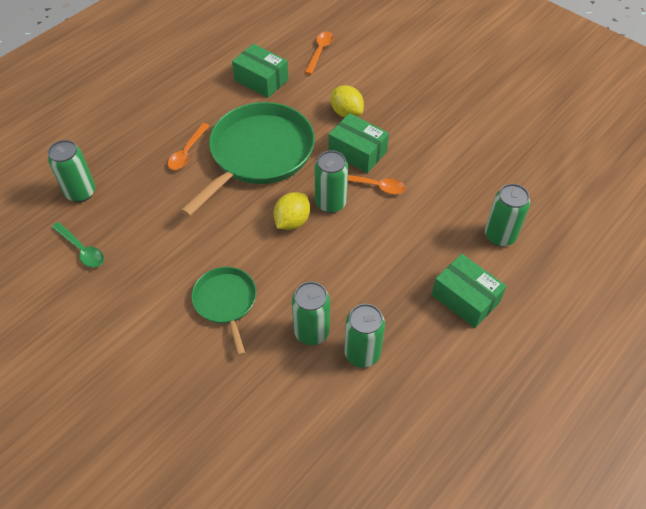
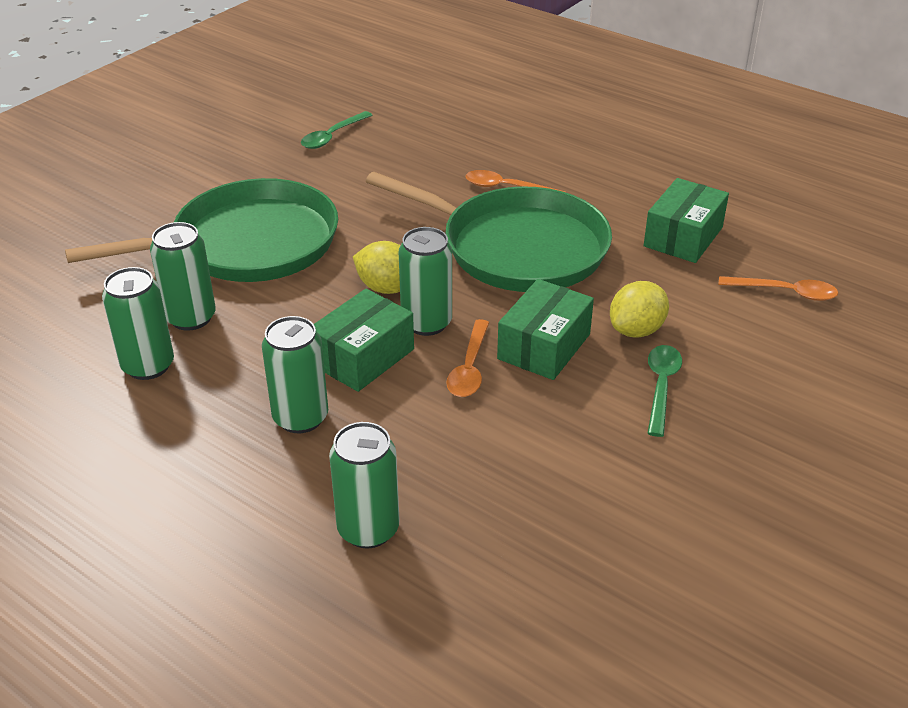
camera: 85 degrees right, 15 degrees down
(81, 192) = (422, 123): green can -> green can (300, 418)
(226, 302) = (247, 244): green pan -> green pan, size x1.88
(394, 111) = (661, 387): none -> green spoon
(465, 298) = (232, 478): green box -> green box (363, 357)

